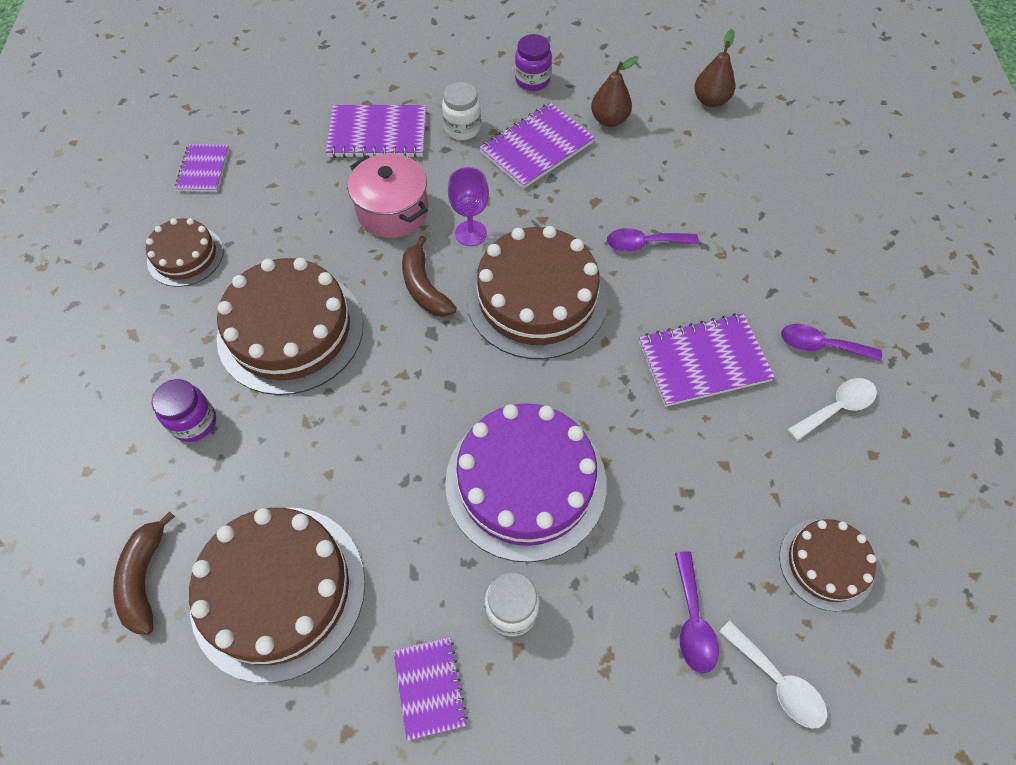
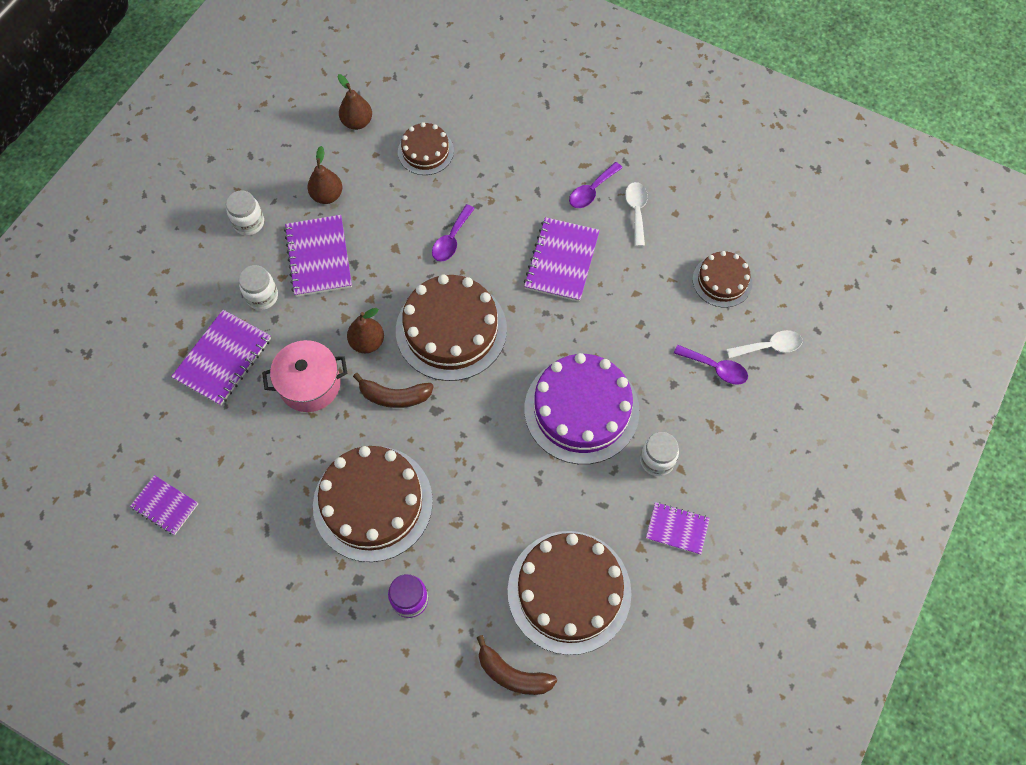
camera: 60 degrees left, 5 degrees up
(185, 256) = (249, 552): brown cake -> brown cake (425, 151)
(471, 233) = (367, 342): purple goblet -> brown pear
(532, 80) = (249, 223): purple jar -> white jar

